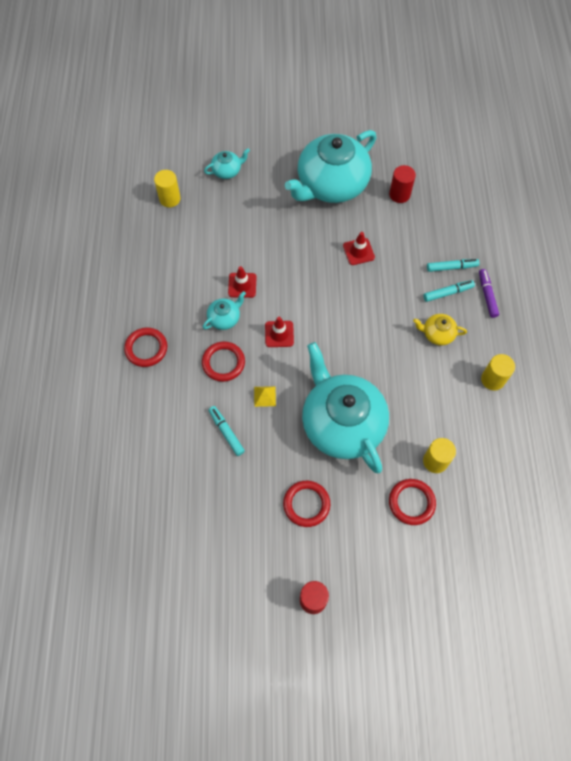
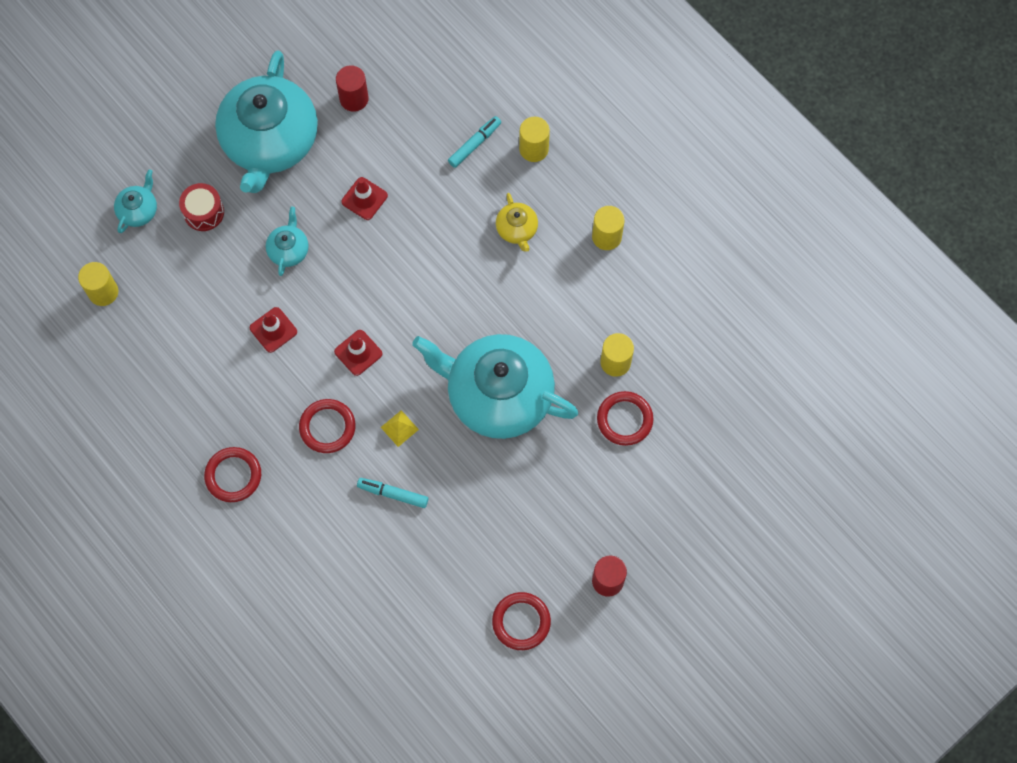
camera: 40 degrees left, 5 degrees up
(224, 318) = (287, 380): turquoise teapot -> turquoise teapot (289, 250)
(261, 196) = (204, 212): none -> red drum
(306, 504) = (529, 500): red ring -> red ring (521, 622)
(437, 334) = (517, 229): yellow teapot -> yellow teapot turned 75 degrees counterclockwise
(448, 293) = (492, 176): turquoise marker -> none
(487, 295) = (534, 149): purple marker -> yellow cylinder

